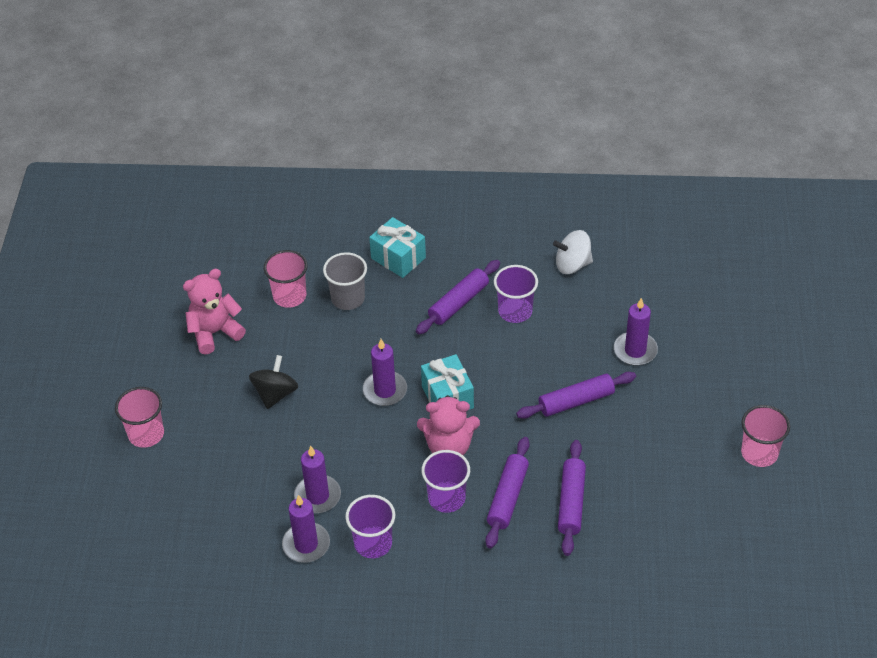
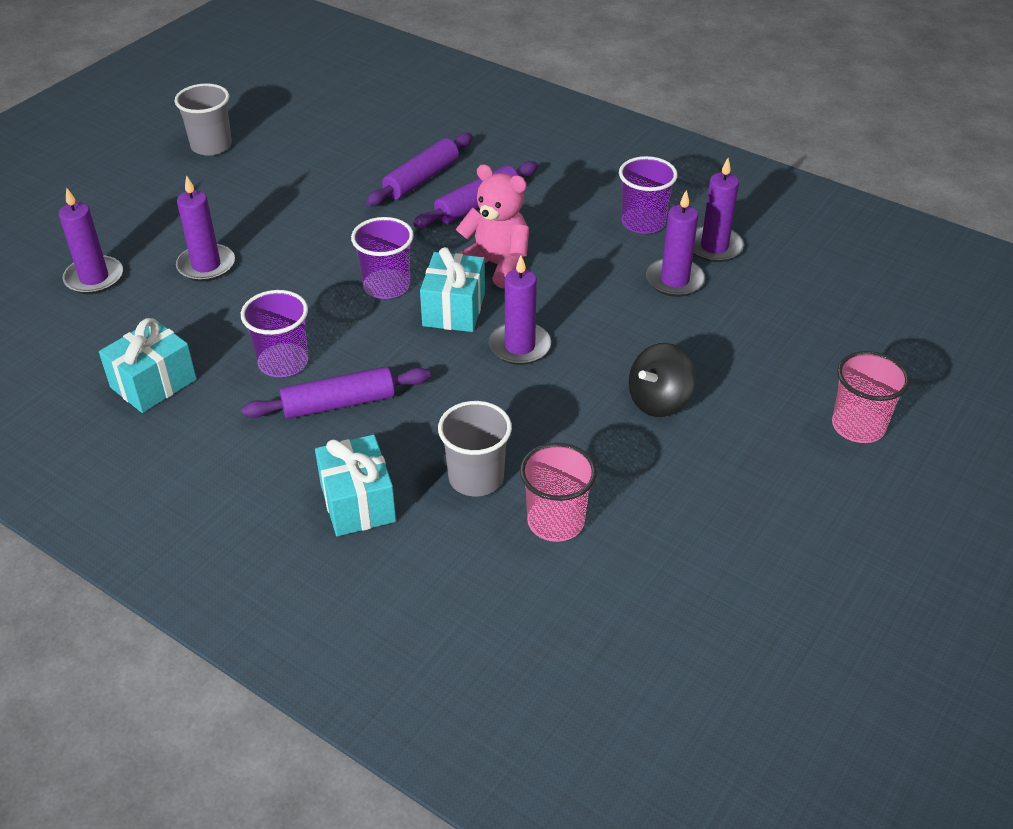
camera: 150 degrees left, 5 degrees down
(215, 332) = (699, 519): pink teddy bear -> none
(446, 498) = (538, 227): purple cup -> purple cup (386, 286)
(572, 265) = (153, 383): white spinning top -> turquoise gift
(576, 401) = (322, 249): purple rolling pin -> none
(691, 308) = (94, 278): none -> purple candle
(759, 453) = (211, 146): pink cup -> grey cup

